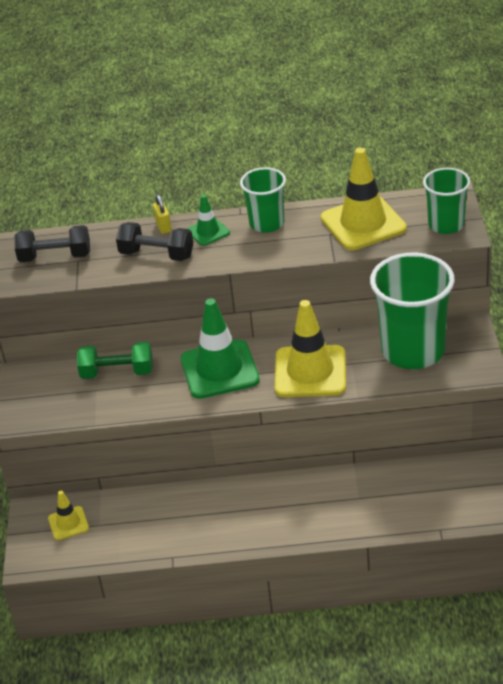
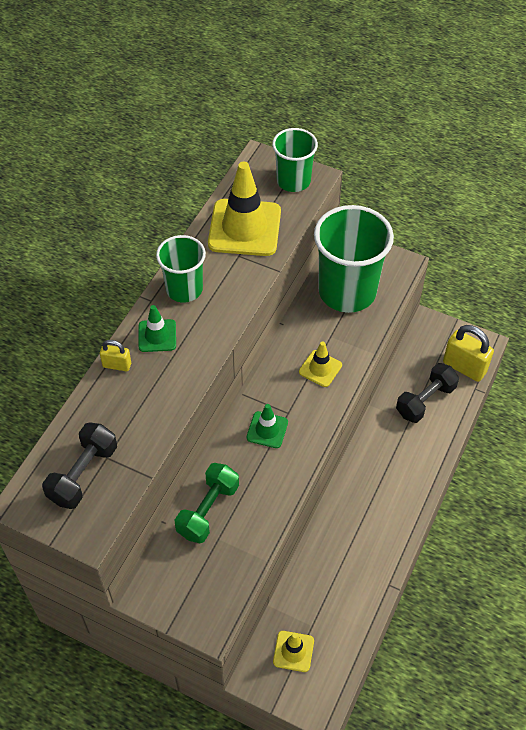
camera: 65 degrees left, 15 degrees up
(156, 255) = (156, 390): black dumbbell -> black dumbbell (425, 400)
(219, 370) = (267, 430): green traffic cone -> green traffic cone, size x0.51
(310, 372) = (320, 368): yellow traffic cone -> yellow traffic cone, size x0.51
(459, 511) = (464, 367): none -> yellow padlock

